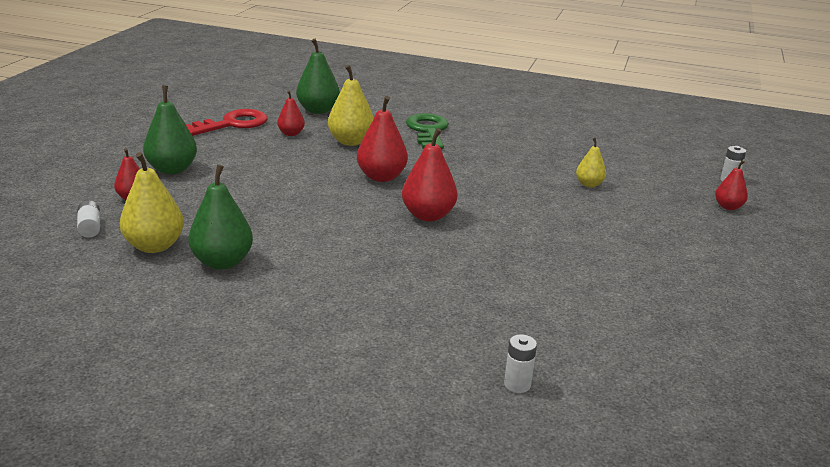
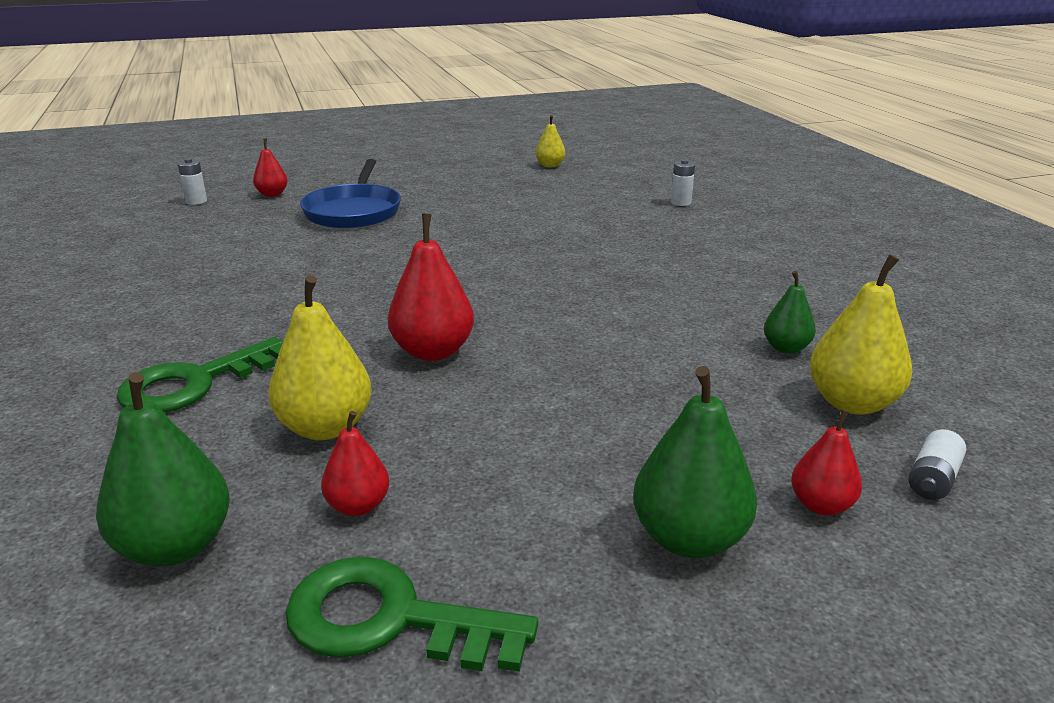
camera: 125 degrees left, 0 degrees up
(222, 262) = (786, 348): green pear -> green pear, size x0.59
(233, 124) = (389, 619): red key -> green key
(428, 215) = (496, 292): red pear -> none
(589, 184) = (289, 247): yellow pear -> yellow pear (550, 165)
(650, 222) = (353, 211): none -> blue pan

